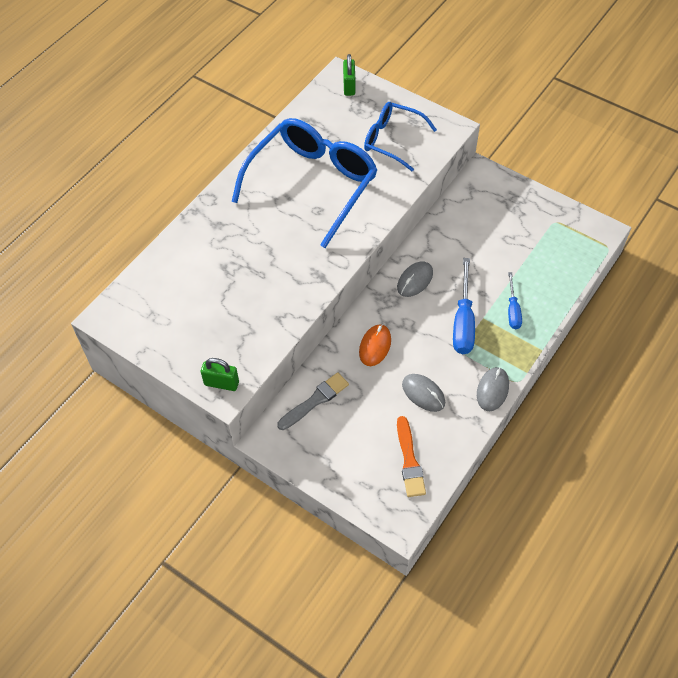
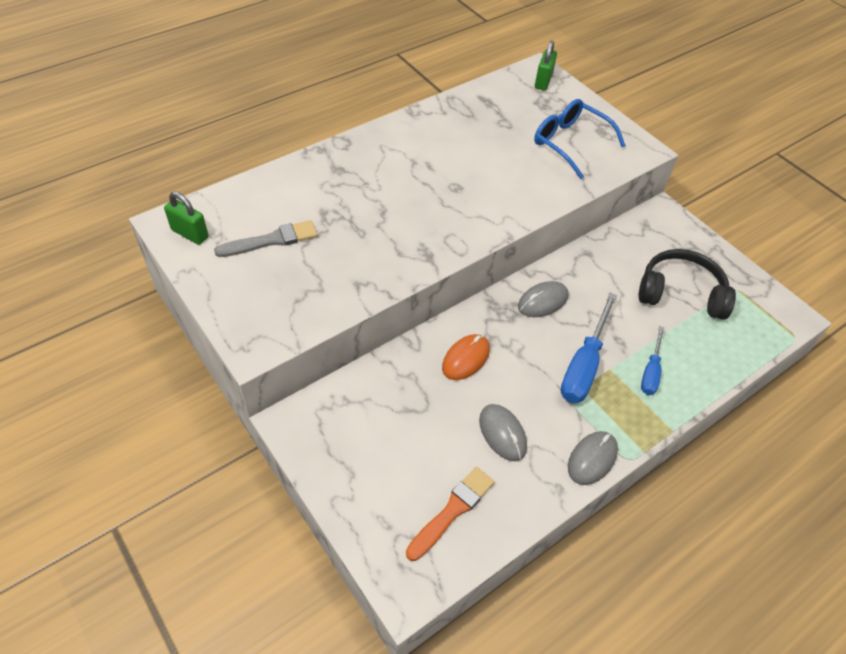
camera: 15 degrees right, 5 degrees down
(221, 383) = (255, 335): green padlock -> green padlock (190, 234)
(313, 184) = (462, 160): blue glasses -> none
(315, 400) = (368, 397): grey brush -> grey brush (271, 240)
(409, 460) = (452, 511): orange brush -> orange brush turned 150 degrees counterclockwise
(515, 239) = (681, 293): none -> black headphones

